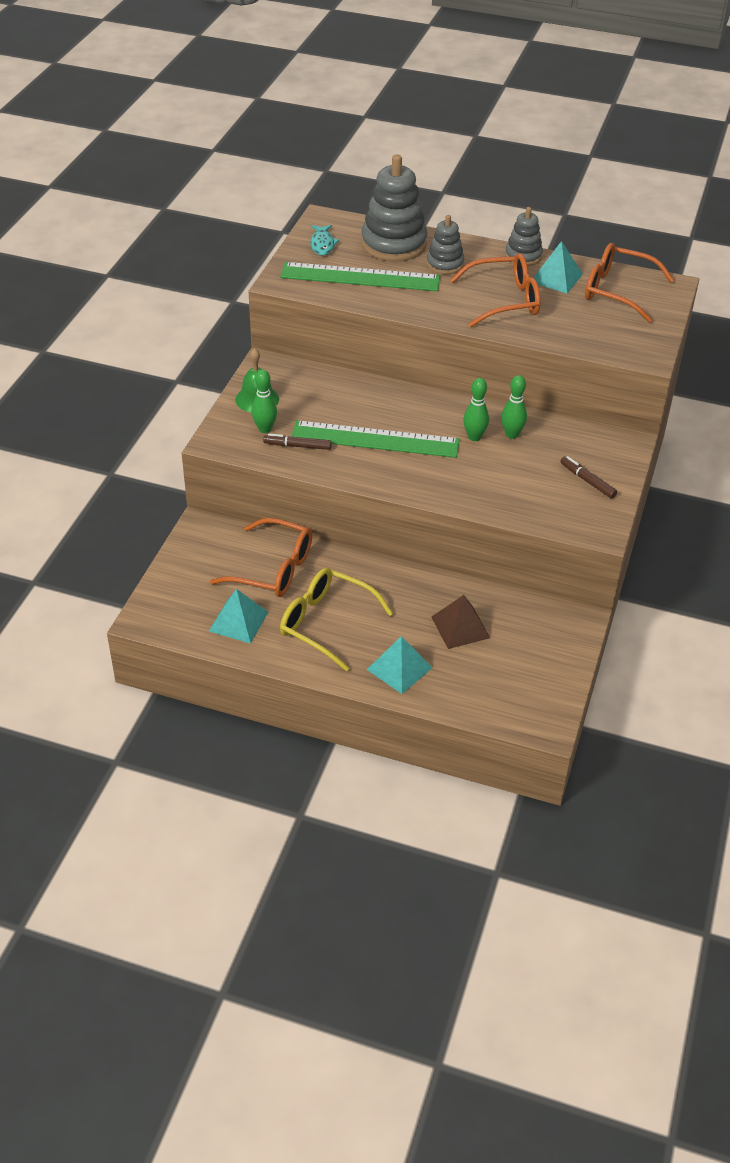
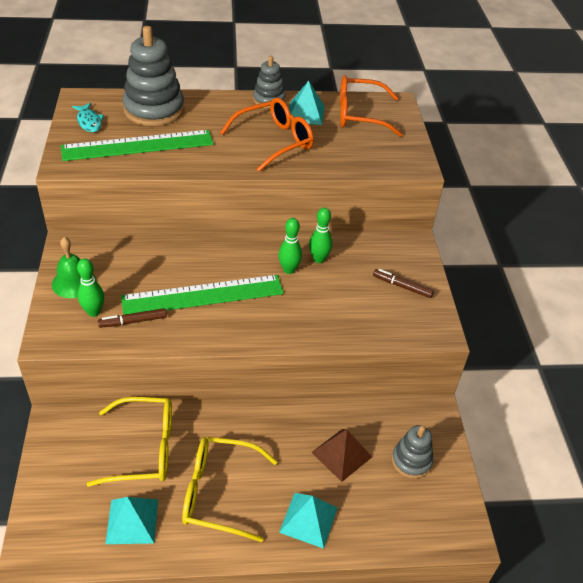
camera: 25 degrees left, 0 degrees up
(274, 569) = (144, 448): orange glasses -> yellow glasses
(445, 264) = (207, 119): grey stacking toy -> grey stacking toy (411, 460)

